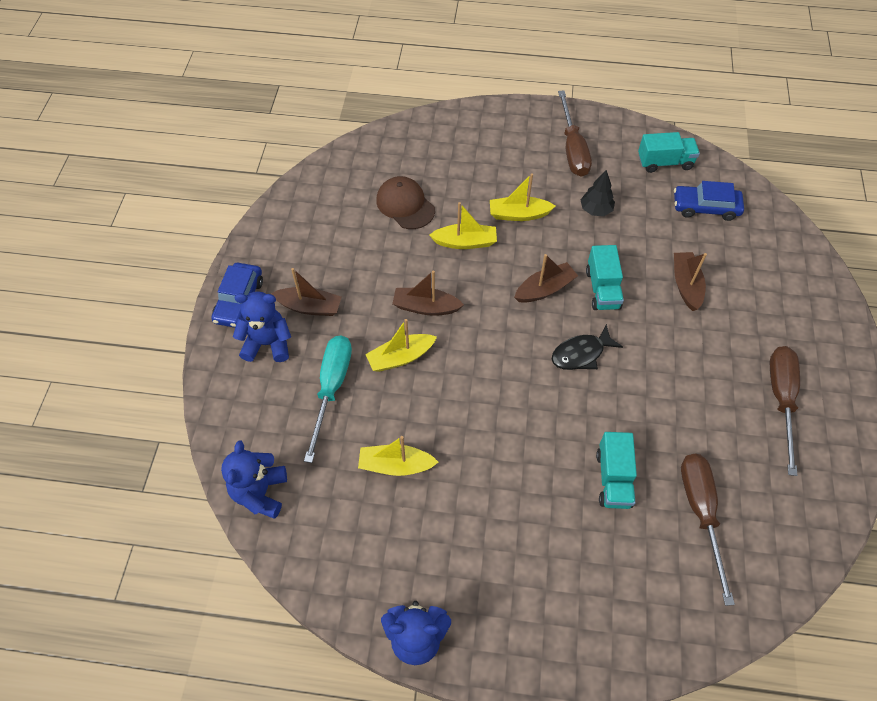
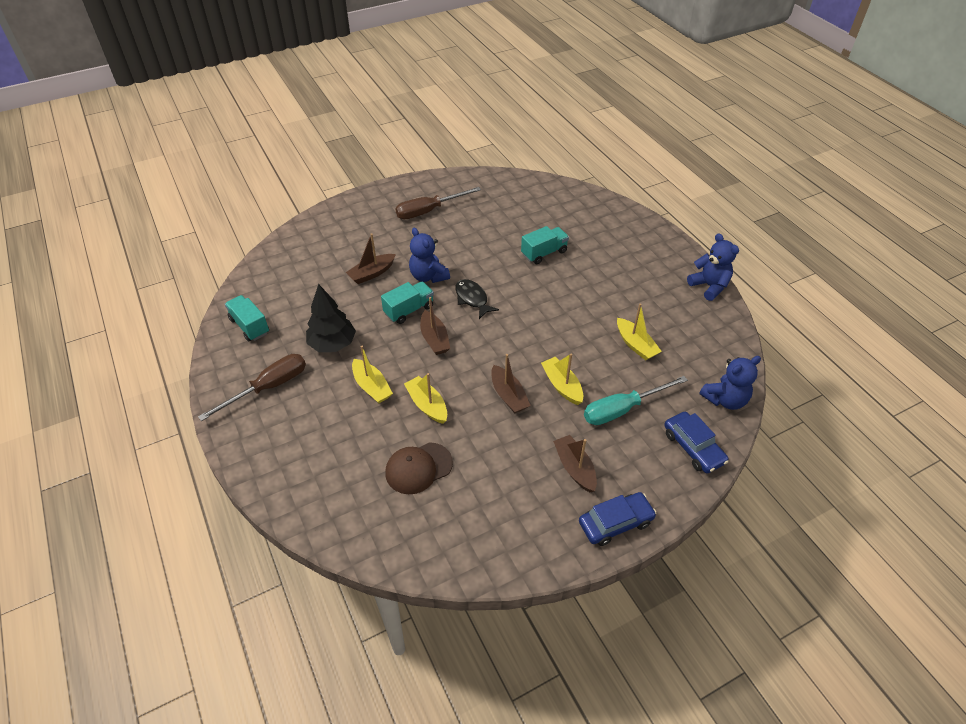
camera: 125 degrees left, 10 degrees down
(268, 343) = (630, 473): blue teddy bear -> blue teddy bear (428, 276)
(401, 357) = (562, 386): yellow boat -> yellow boat turned 150 degrees counterclockwise
(405, 205) = (418, 468): brown cap -> brown cap turned 45 degrees clockwise
(544, 289) = (434, 339): brown boat -> brown boat turned 135 degrees counterclockwise
(581, 354) = (472, 299): black fish -> black fish turned 150 degrees counterclockwise
(595, 210) = (332, 344): black tree -> black tree, size x1.59
(701, 513) = (530, 217): brown screwdriver -> none
(705, 207) = (287, 288): blue car -> blue car (693, 447)

